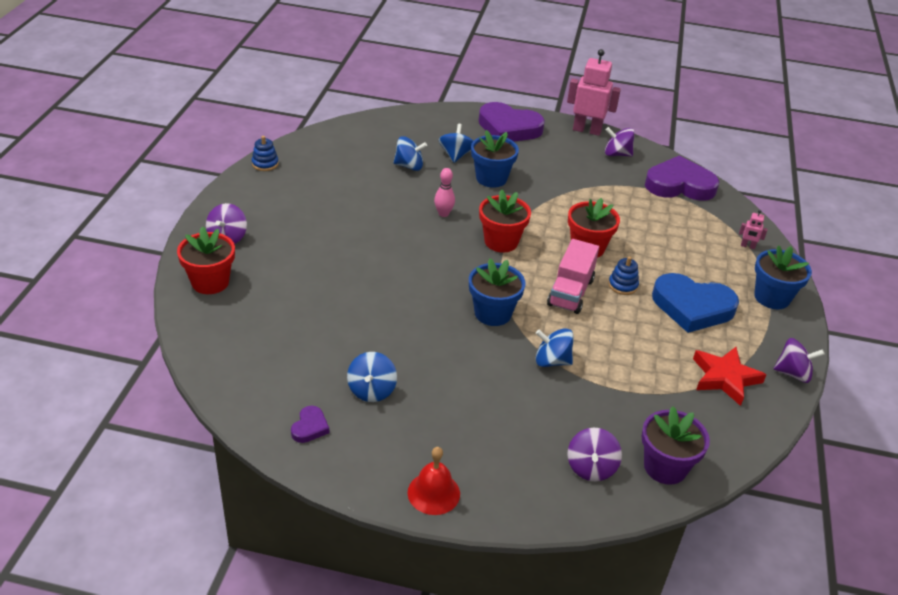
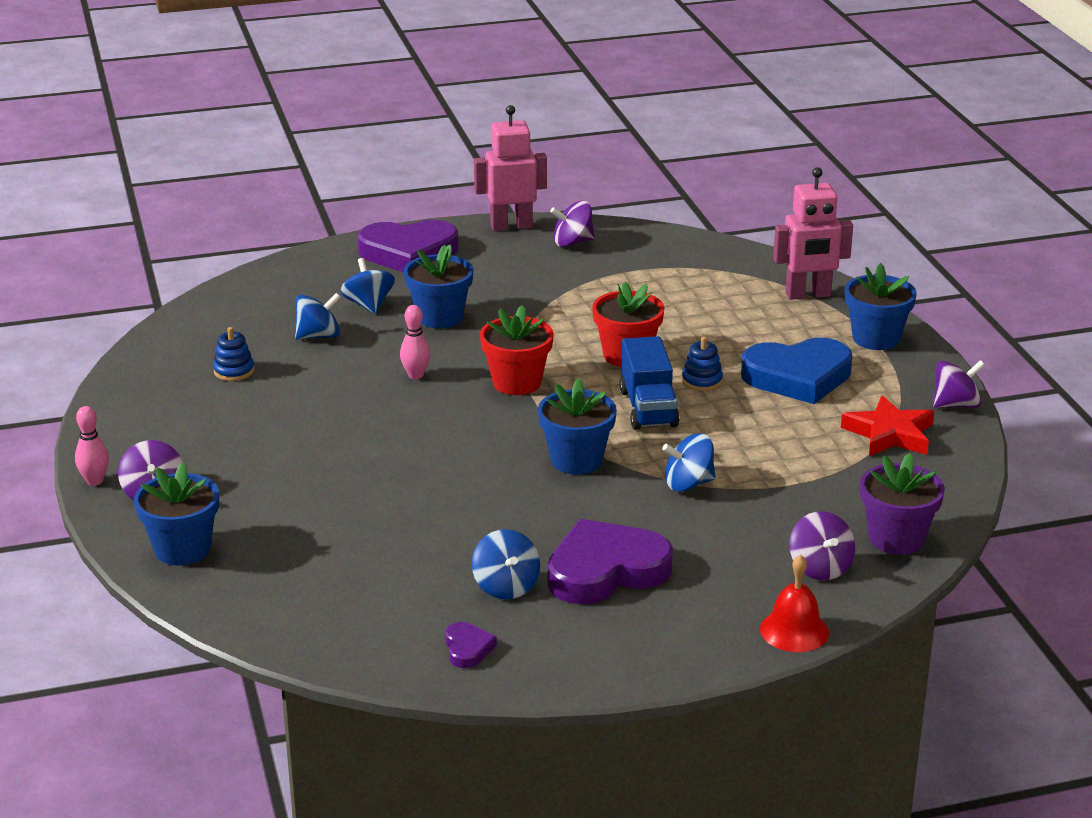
camera: 25 degrees left, 10 degrees down
(204, 217) = (95, 481): none -> pink bowling pin
(210, 282) = (182, 549): red flower pot -> blue flower pot
(265, 164) = (115, 394): blue stacking toy -> blue stacking toy (234, 371)
(433, 493) = (671, 655): red bell -> red bell (794, 630)
(570, 292) = (648, 408): pink truck -> blue truck
(679, 185) = (677, 254): purple heart -> purple heart (606, 570)
(747, 246) = (808, 295): pink robot -> pink robot, size x2.27

